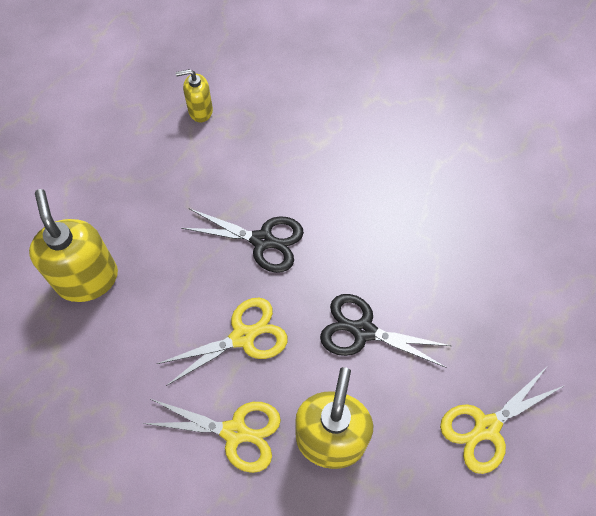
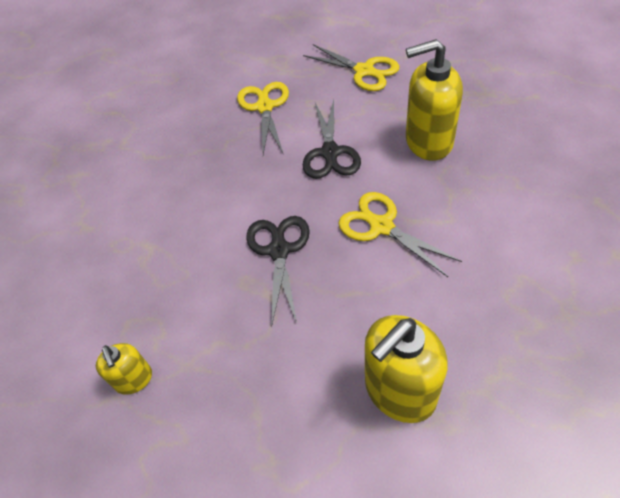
camera: 105 degrees left, 10 degrees down
(235, 432) = (464, 198): yellow scissors -> yellow scissors (265, 107)

